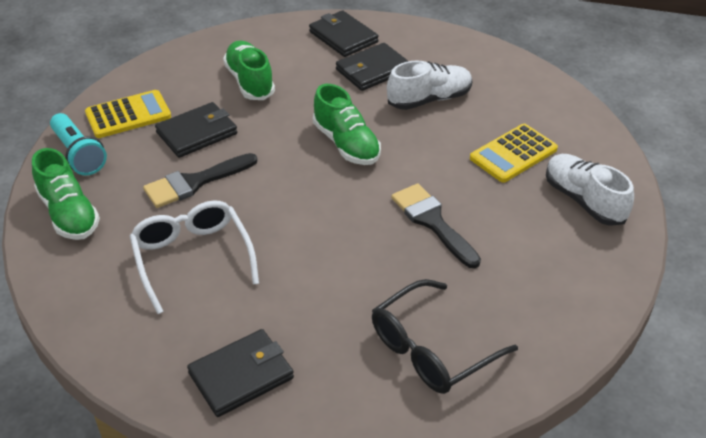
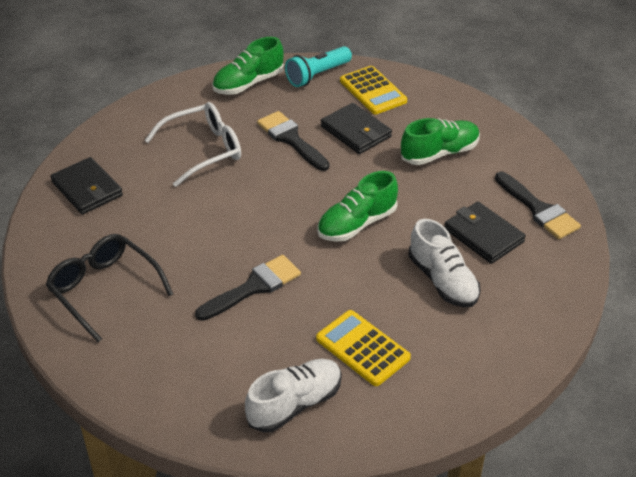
camera: 85 degrees right, 0 degrees up
(343, 37) = (538, 209): black wallet -> black brush

